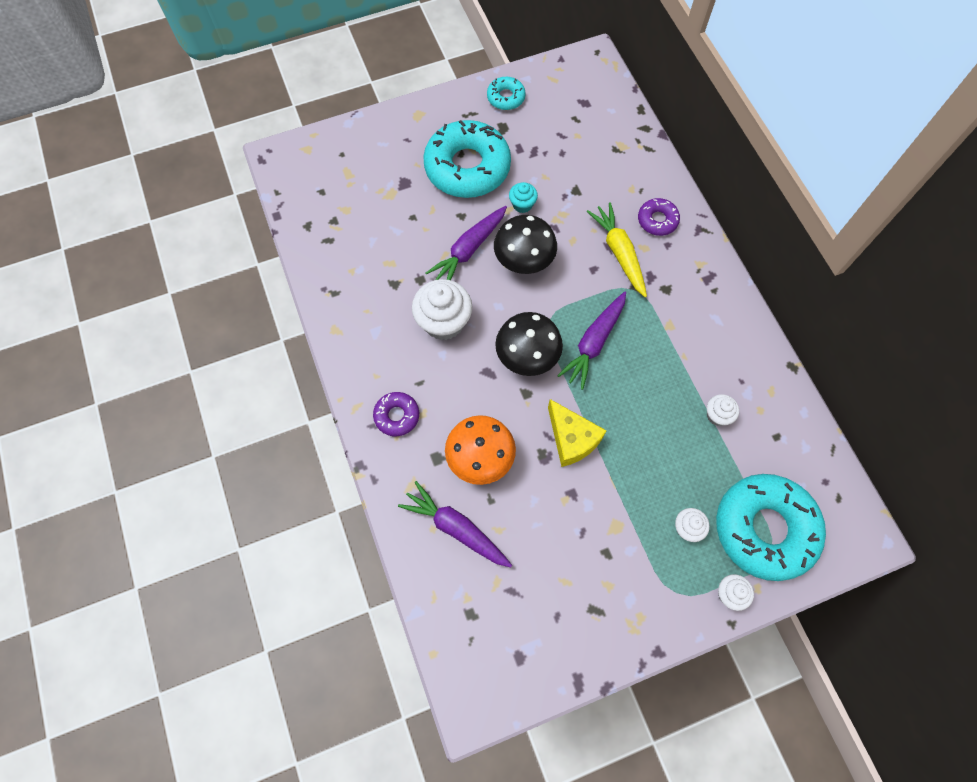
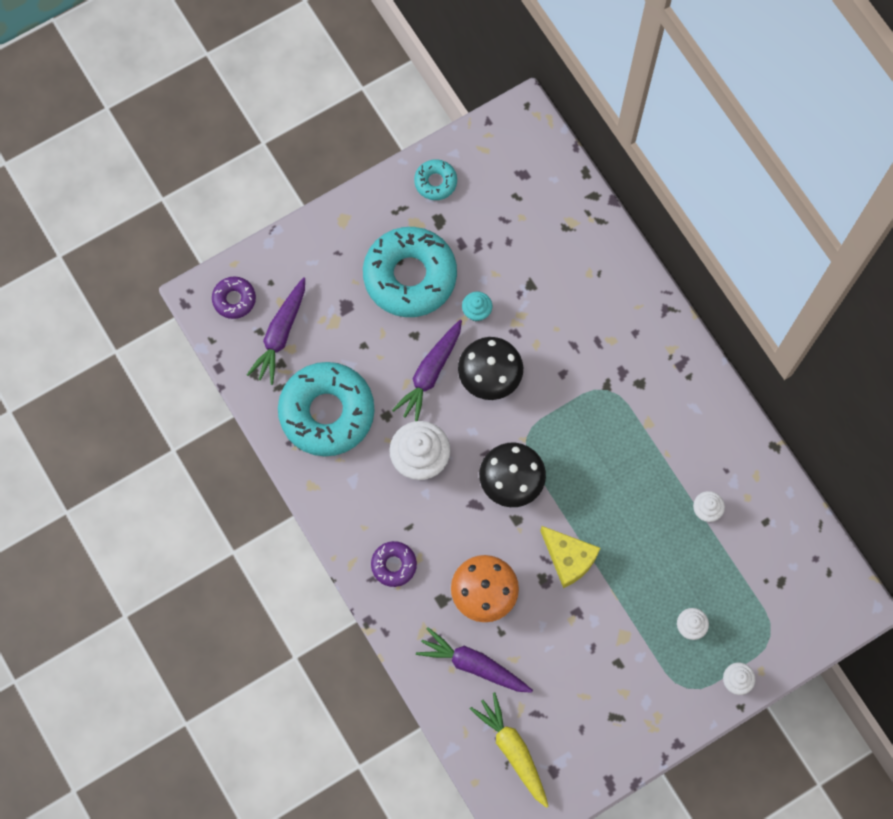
camera: 10 degrees left, 5 degrees up
(594, 343) = (575, 455): purple carrot -> purple carrot (280, 334)
(619, 253) = (586, 351): yellow carrot -> yellow carrot (513, 750)
(657, 220) = (621, 306): purple donut -> purple donut (234, 299)
(764, 529) = (762, 614): turquoise donut -> turquoise donut (327, 412)

